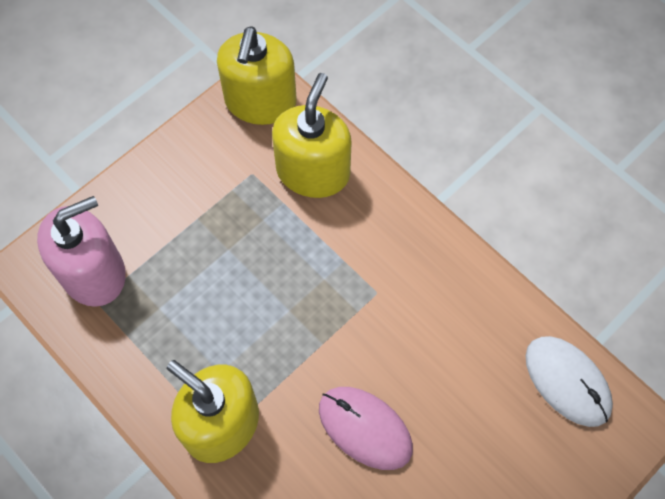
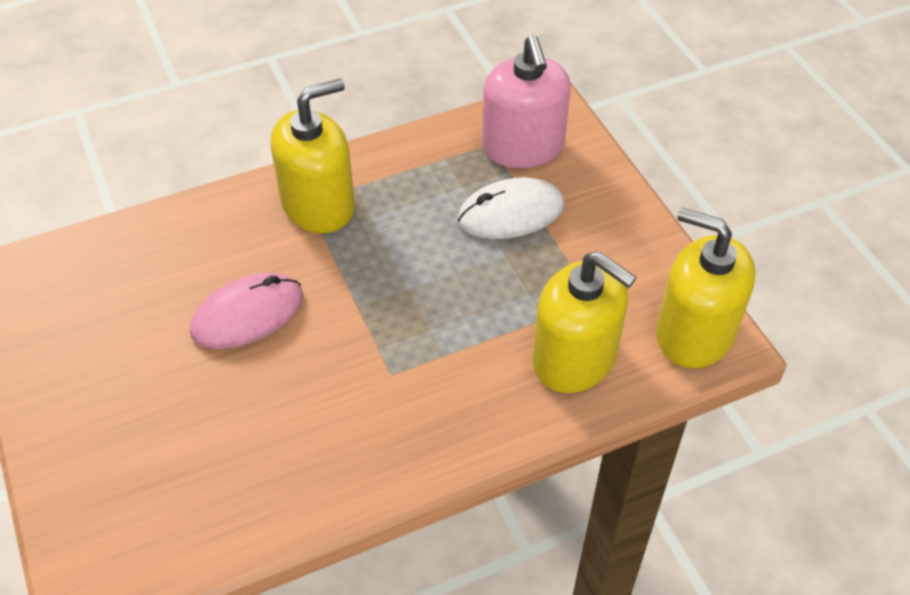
camera: 110 degrees right, 15 degrees down
(567, 381) = (182, 531): white mouse -> white mouse (511, 213)

